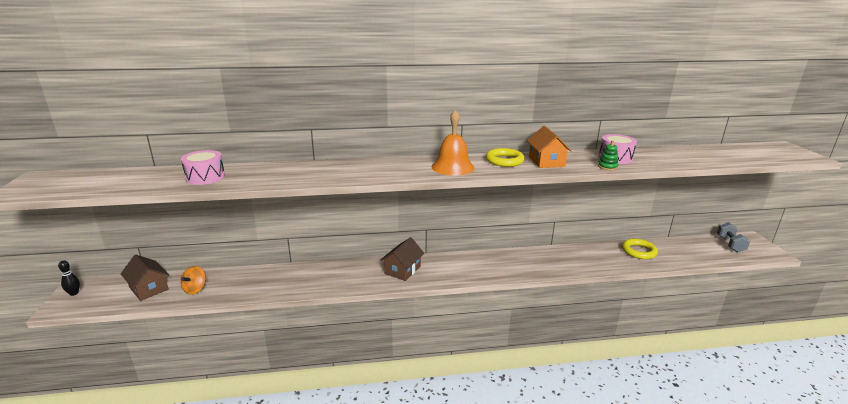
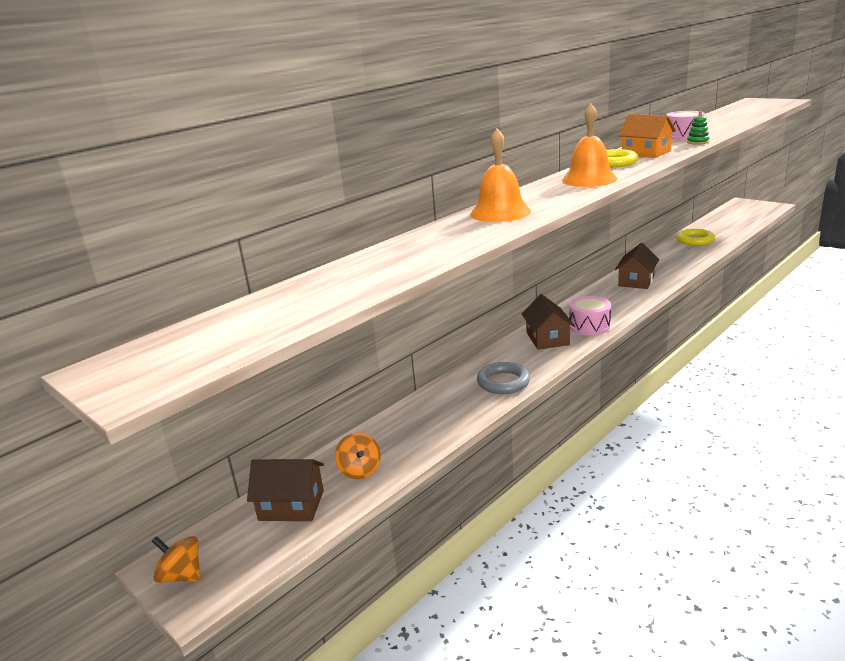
camera: 35 degrees left, 0 degrees up
(74, 293) = (182, 575): black bowling pin -> orange spinning top
(205, 177) = (368, 273): pink drum -> pink drum (589, 326)
(331, 282) = (503, 382): none -> grey ring
(347, 169) = (500, 212): none -> orange bell
(530, 261) = (636, 281): none -> brown house
(730, 244) = (739, 211): grey dumbbell -> none

